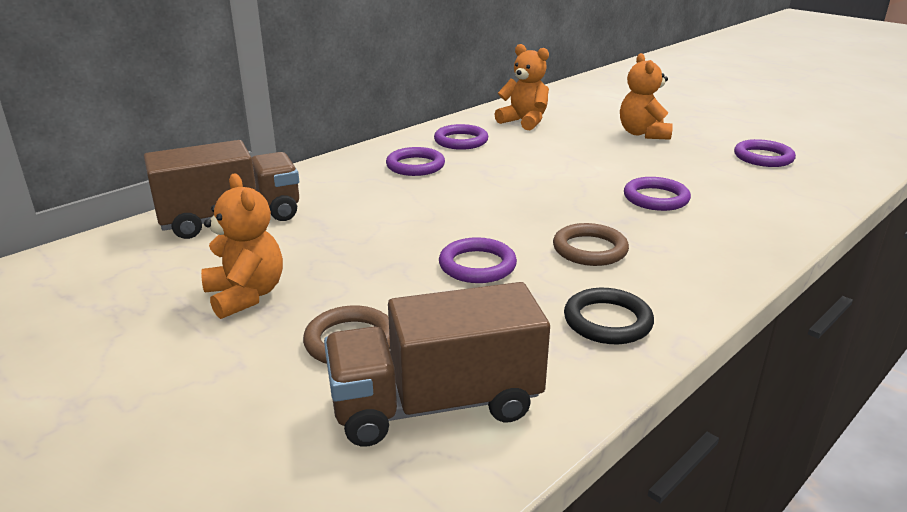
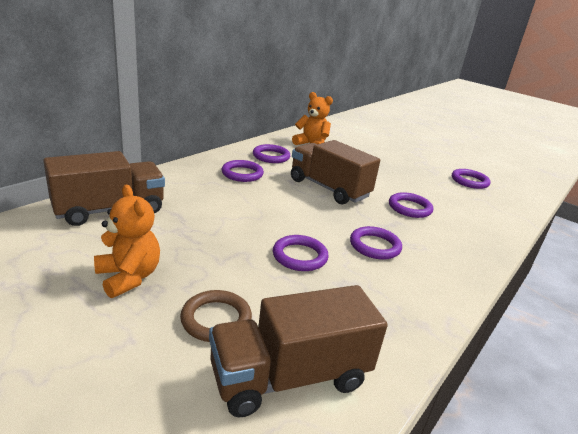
camera: 10 degrees left, 0 degrees up
(537, 178) = (328, 189): none -> brown truck
(590, 249) = (375, 246): brown ring -> purple ring
(607, 321) = (399, 305): black ring -> none
(643, 134) = (391, 159): orange teddy bear -> none

